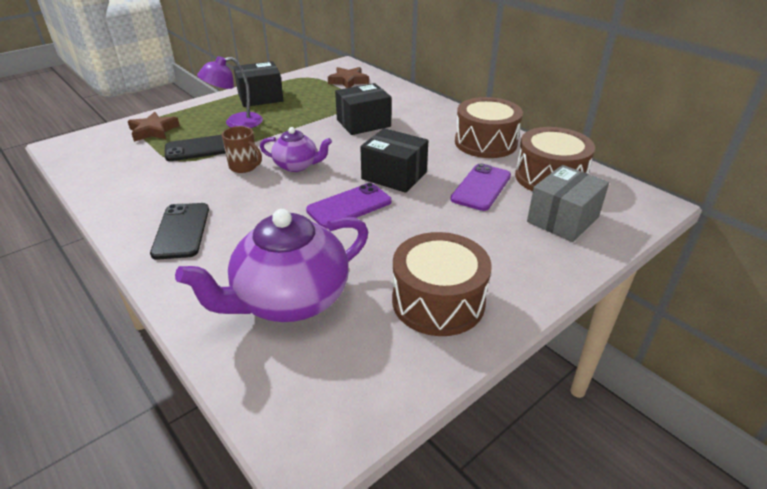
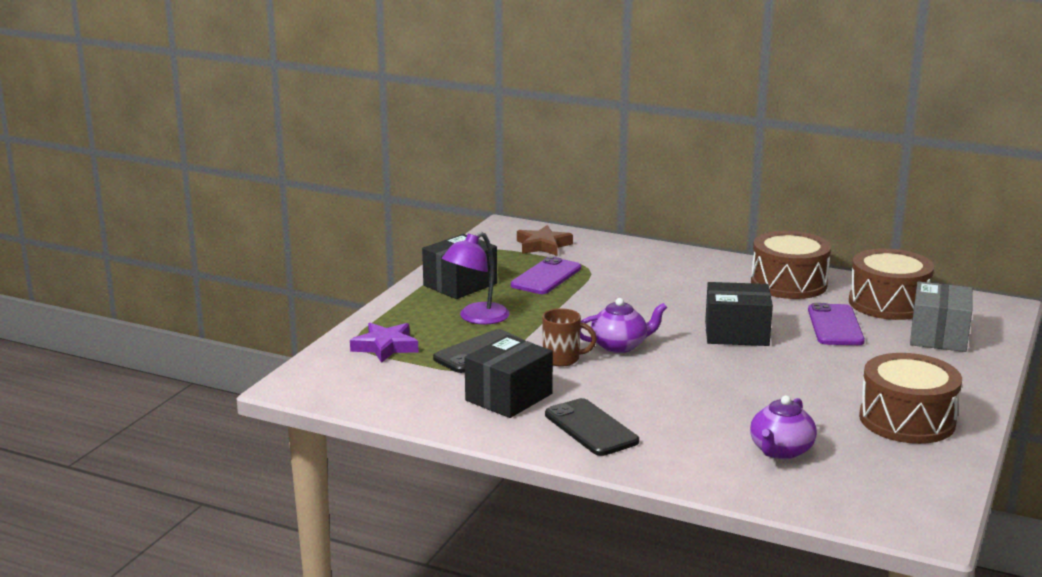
camera: 25 degrees left, 15 degrees down
(153, 131) = (385, 347): brown star -> purple star
(290, 300) = (781, 451): purple teapot -> purple teapot, size x0.54
(349, 206) = (729, 369): purple phone -> purple phone (546, 277)
(363, 123) = (630, 289): black box -> black box (508, 397)

